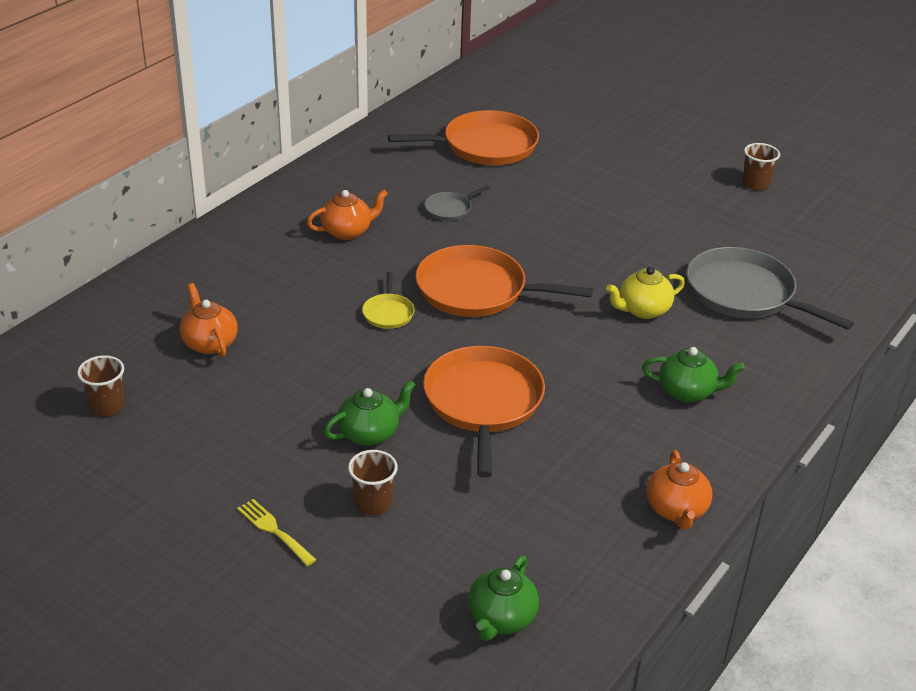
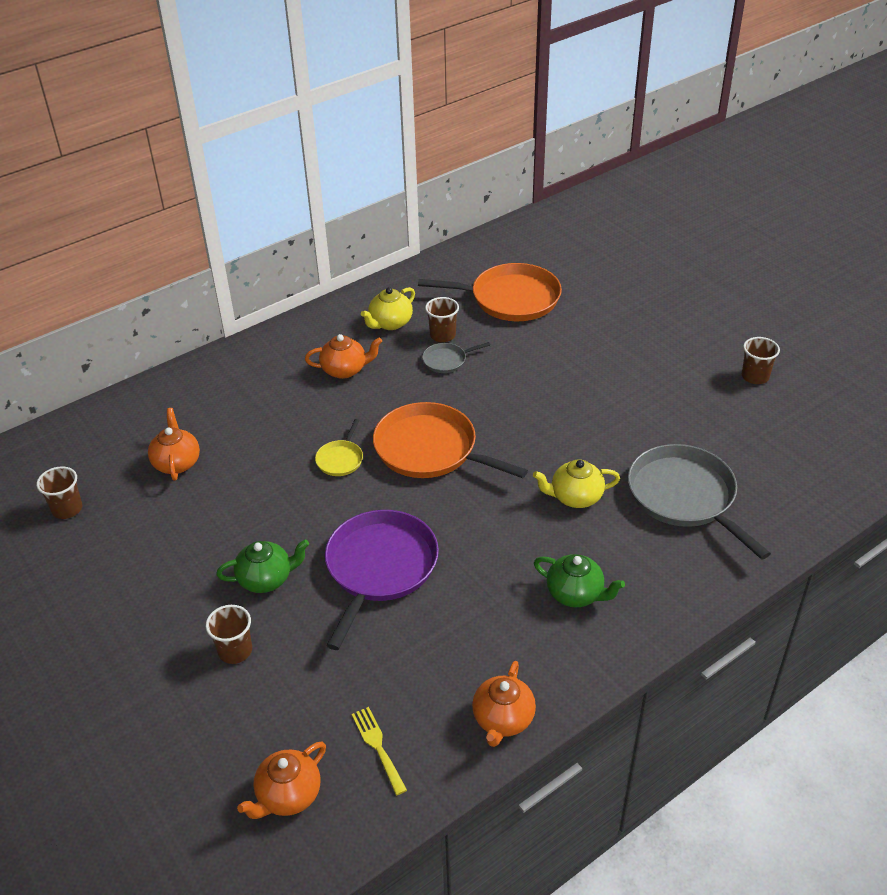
camera: 20 degrees right, 5 degrees up
(274, 530) = (141, 659): yellow fork -> yellow fork (378, 746)
(372, 183) = (390, 323): none -> yellow teapot
(433, 187) = (442, 335): none -> brown cup
(483, 403) = (379, 568): orange pan -> purple pan
(501, 619) = (288, 796): green teapot -> orange teapot

